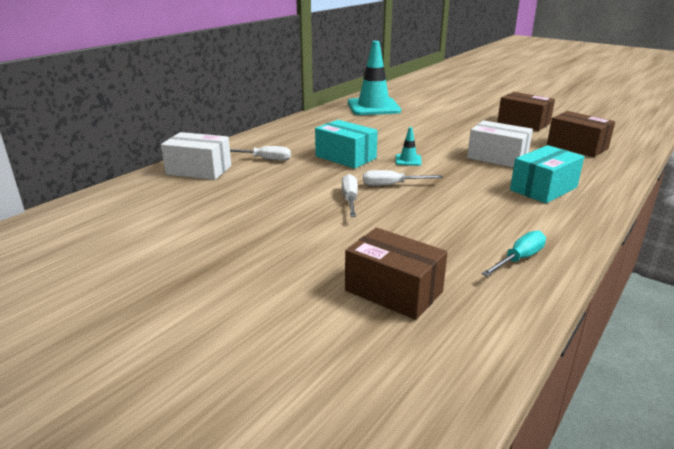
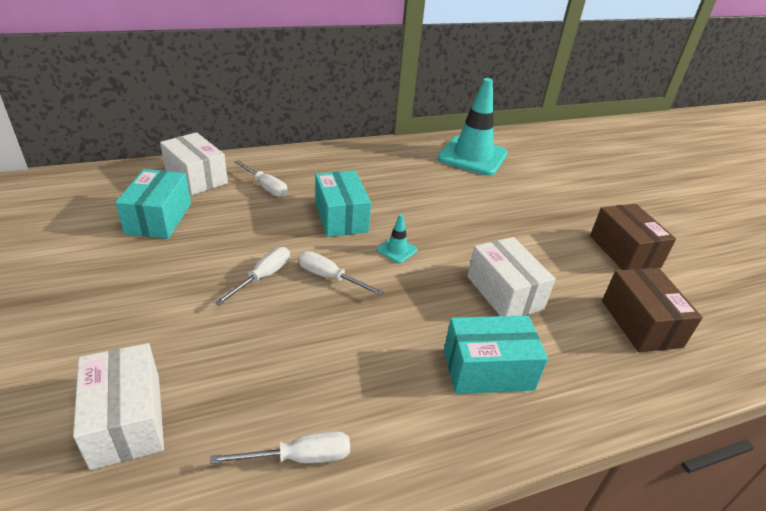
camera: 30 degrees right, 10 degrees up
(213, 199) = (159, 218): none -> turquoise box
(393, 291) = (126, 420): brown box -> white box
(519, 259) = (300, 457): turquoise screwdriver -> white screwdriver

